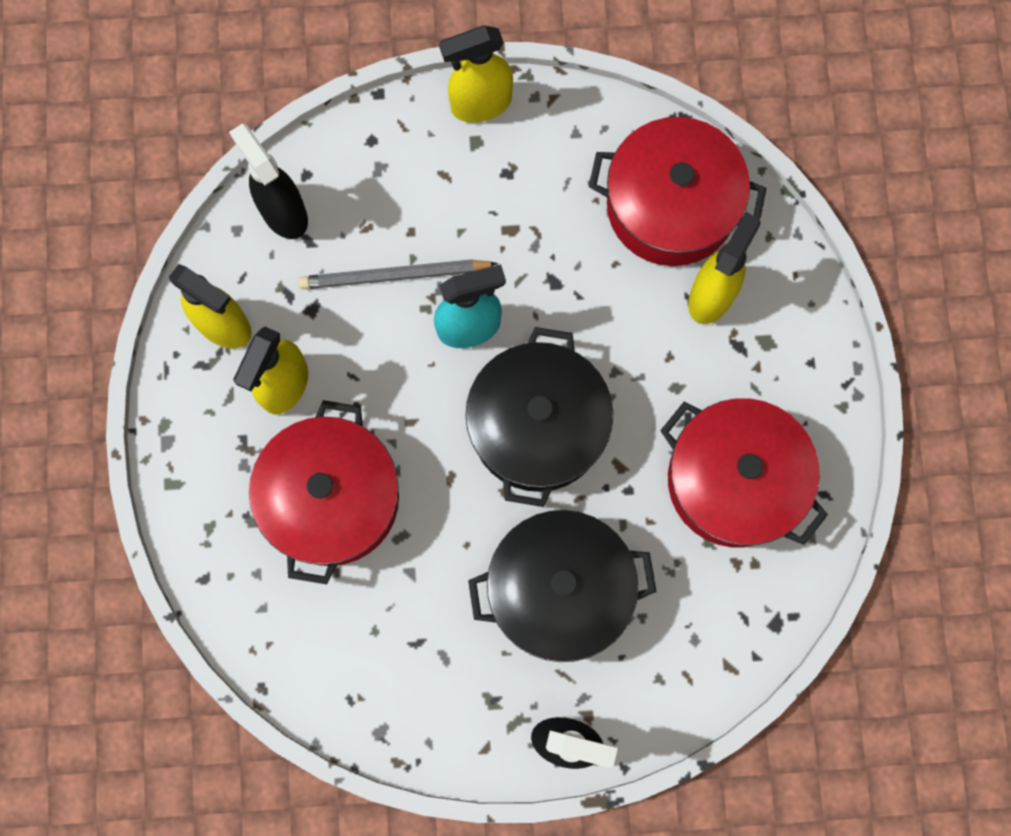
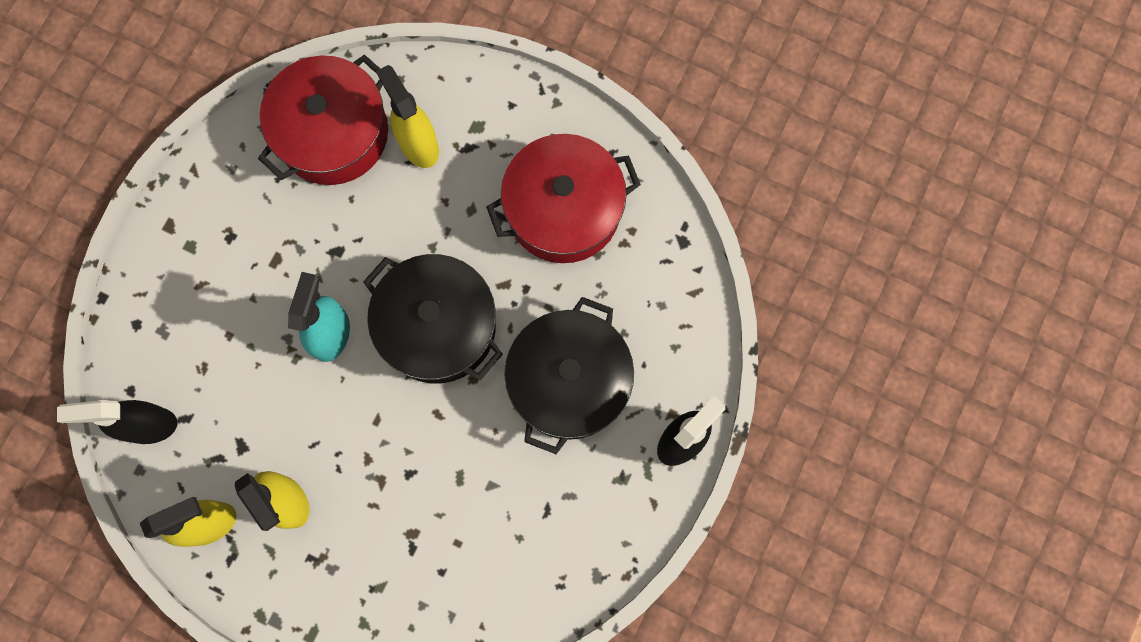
camera: 60 degrees left, 0 degrees up
(331, 498) = (399, 514): red pot -> none
(395, 276) = (255, 367): grey pencil -> none
(480, 104) = (162, 225): yellow spray bottle -> none

